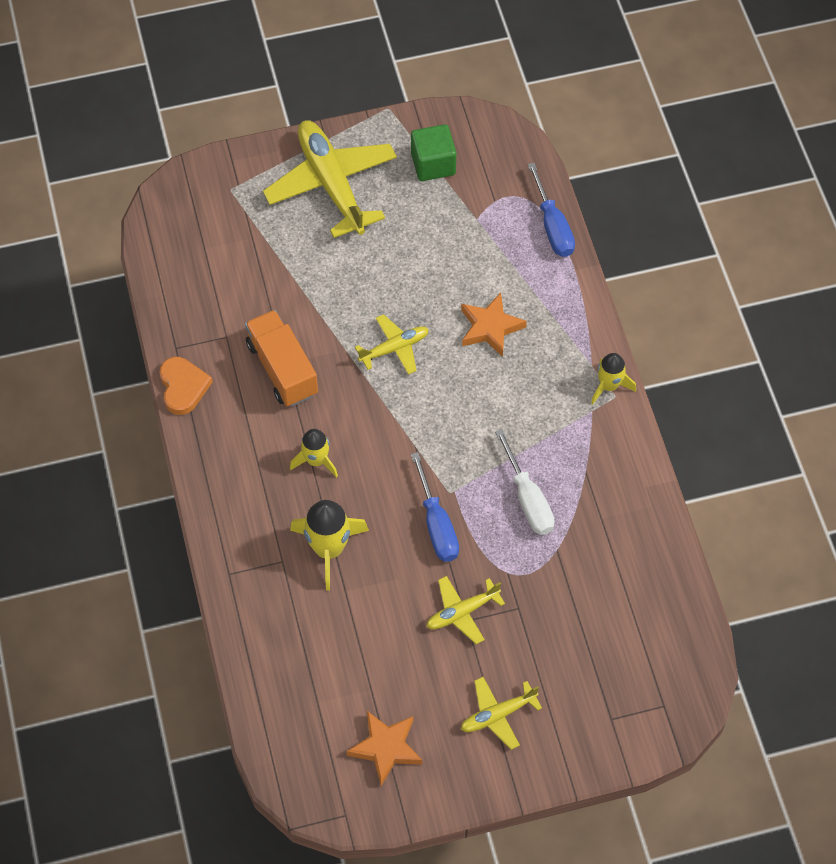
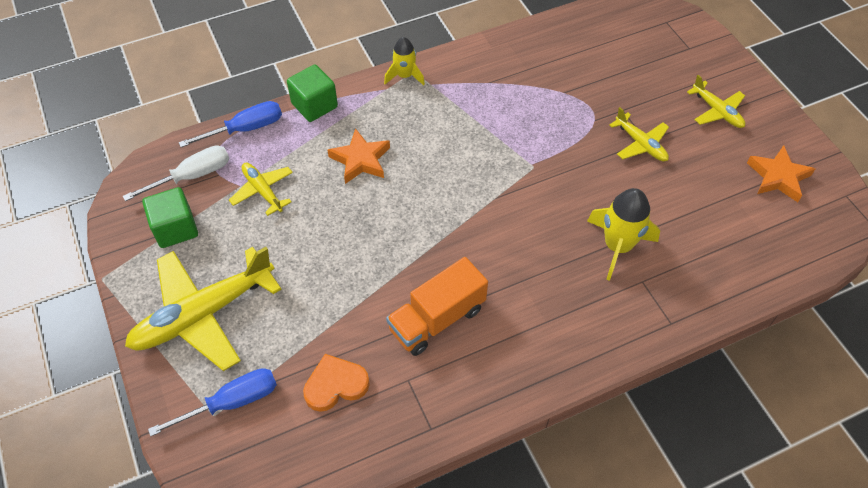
camera: 100 degrees left, 5 degrees down
(183, 387) = (478, 409): orange heart -> orange heart (335, 385)
(316, 461) = (531, 272): yellow rocket -> none
(394, 348) = (395, 228): yellow plane -> yellow plane (262, 191)
(437, 525) = (568, 171): blue screwdriver -> blue screwdriver (232, 402)
(528, 500) = (525, 114): white screwdriver -> white screwdriver (193, 176)
(576, 292) = (314, 105): none -> green cube

